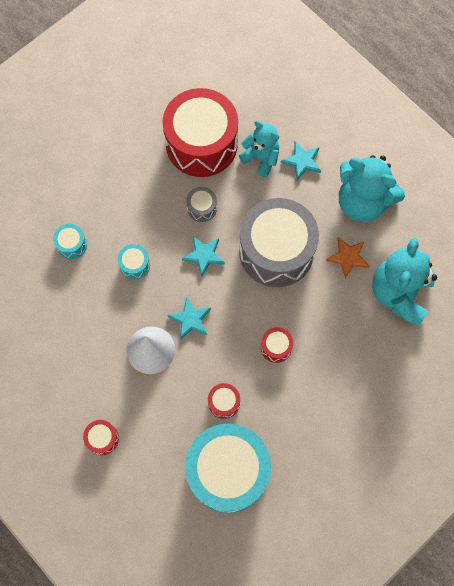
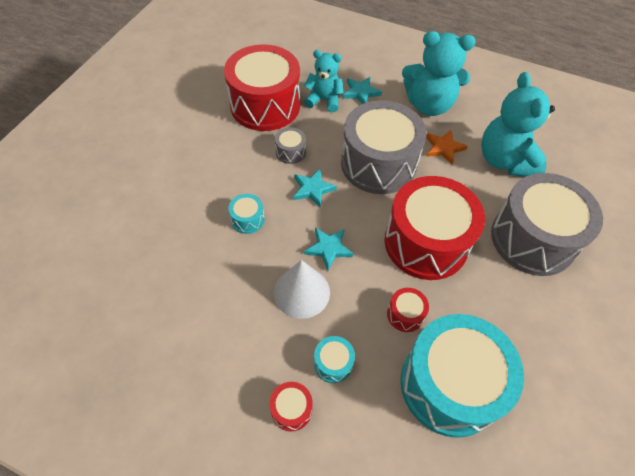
camera: 25 degrees left, 15 degrees down
(72, 245) = (173, 223): turquoise drum -> turquoise drum (333, 363)
(276, 347) = (426, 242): red drum -> red drum, size x2.48
(372, 381) = (532, 239): none -> grey drum

